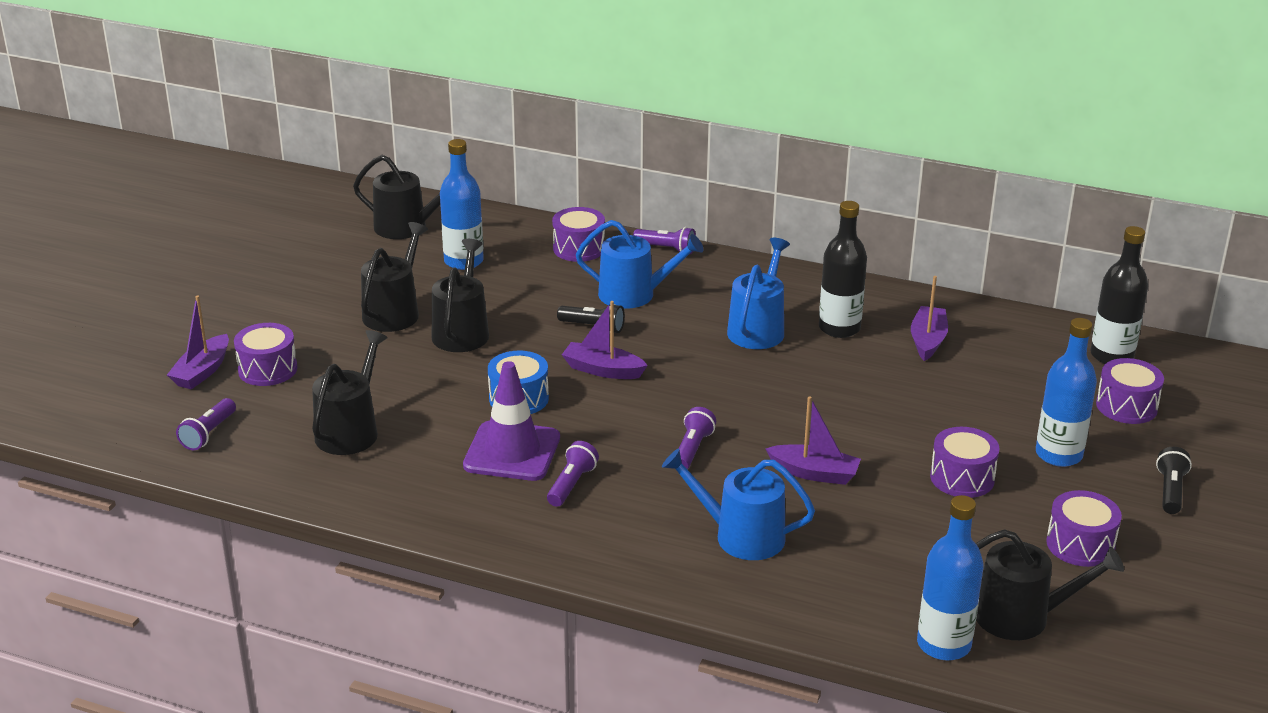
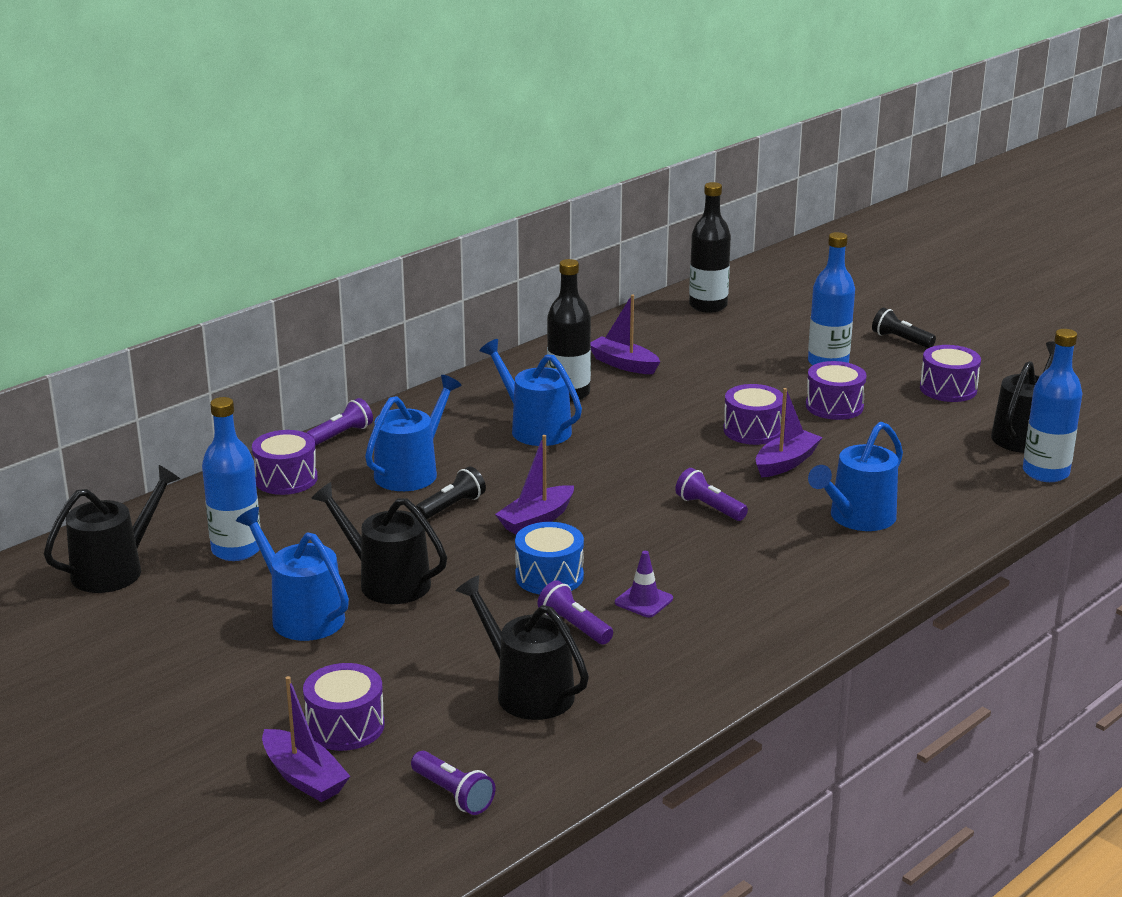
camera: 65 degrees left, 5 degrees down
(394, 312) = (301, 615): black watering can -> blue watering can
(512, 452) = (643, 601): purple traffic cone -> purple traffic cone, size x0.49
(571, 484) = (723, 581): purple flashlight -> purple flashlight (574, 626)
(1126, 406) = (781, 321): purple drum -> purple drum (753, 430)

